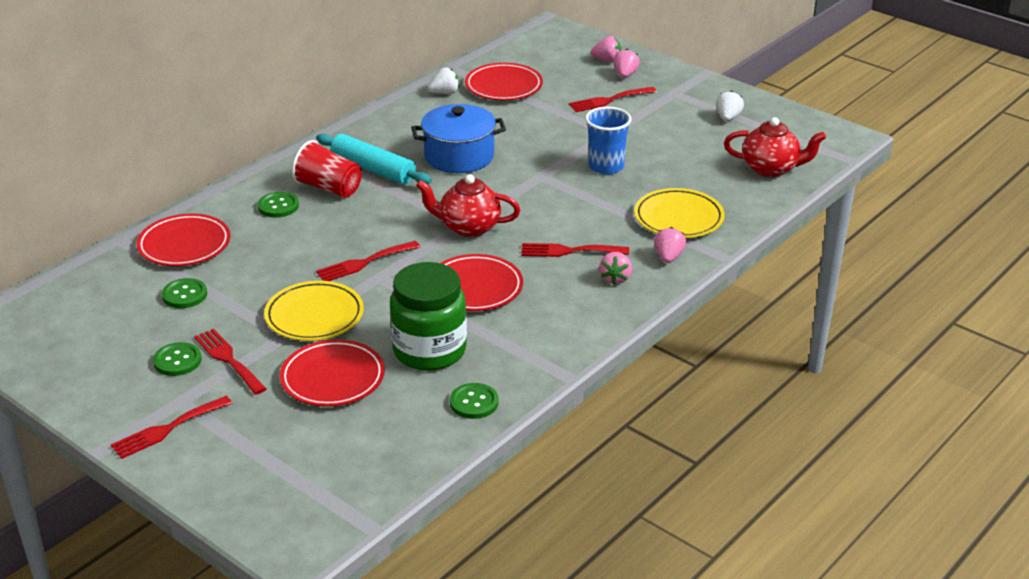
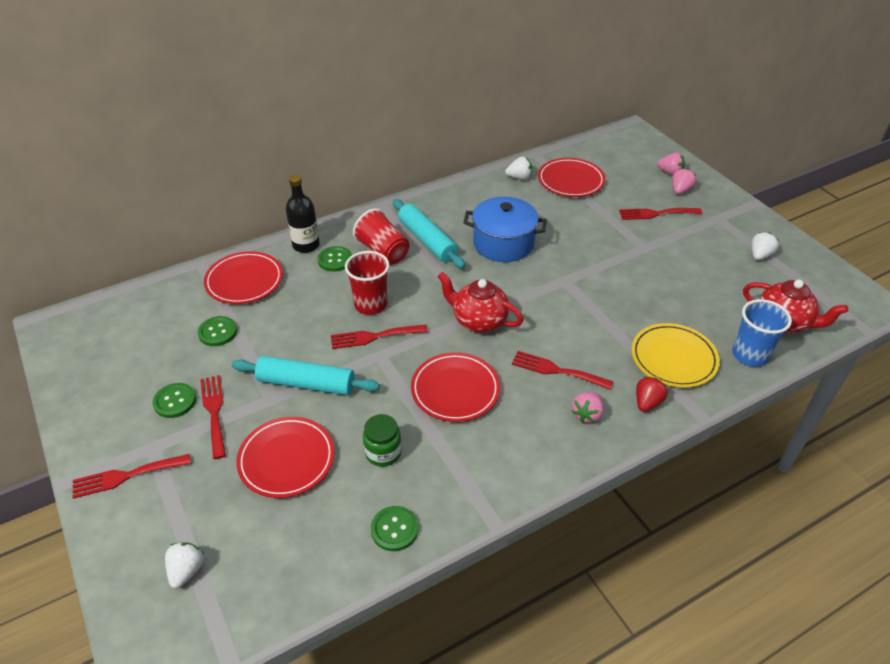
camera: 20 degrees right, 10 degrees up
(235, 199) = (306, 245): none -> black bottle
(285, 479) = (187, 570): none -> white strawberry
(314, 316) = (306, 384): yellow plate -> turquoise rolling pin
(343, 237) = (370, 304): none -> red cup
(429, 351) = (383, 453): green jar -> green jar, size x0.53
(606, 166) = (627, 283): blue cup -> blue cup (749, 355)
(668, 257) = (647, 402): pink strawberry -> red strawberry

